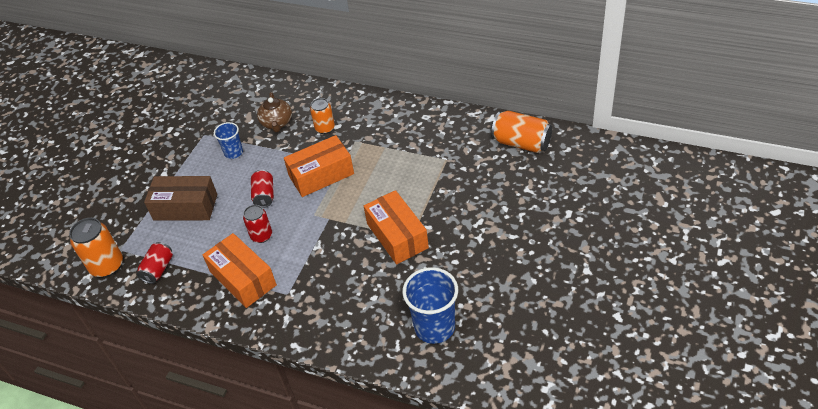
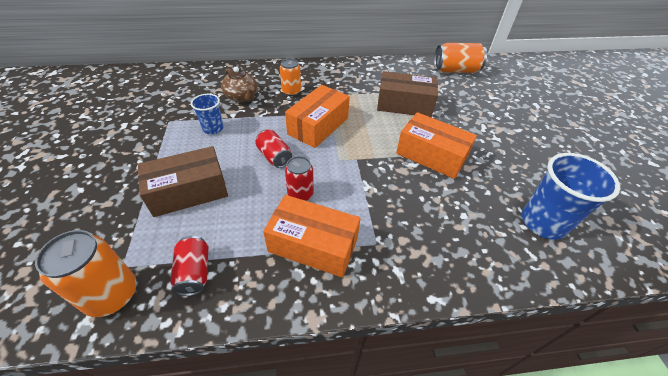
camera: 35 degrees left, 0 degrees up
(422, 173) = (404, 105): none -> brown box

